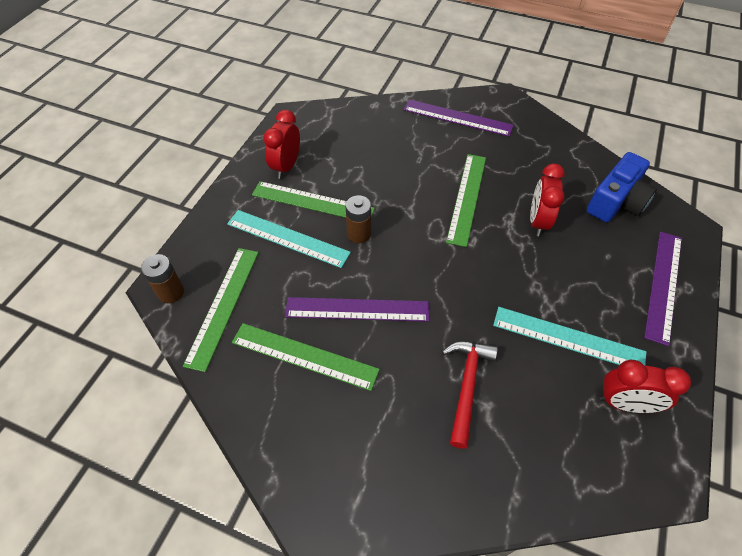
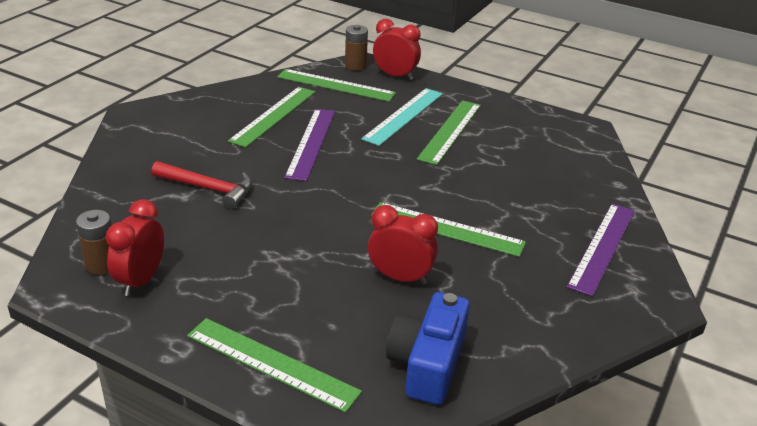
camera: 95 degrees right, 20 degrees down
(286, 166) = (502, 120): red clock -> red clock (395, 75)
(359, 234) = (402, 152): brown battery -> brown battery (101, 265)
(568, 338) = (230, 261): turquoise ruler -> none
(616, 201) = (427, 363): blue camera -> blue camera turned 60 degrees clockwise
(663, 285) = (272, 363): purple ruler -> green ruler

